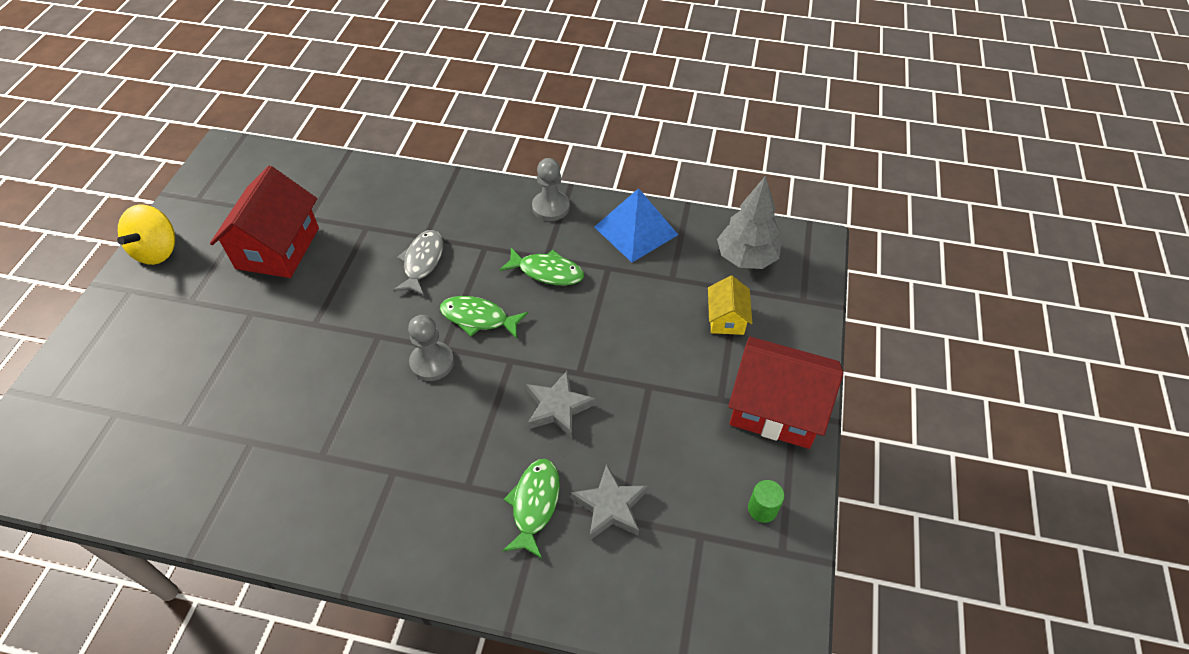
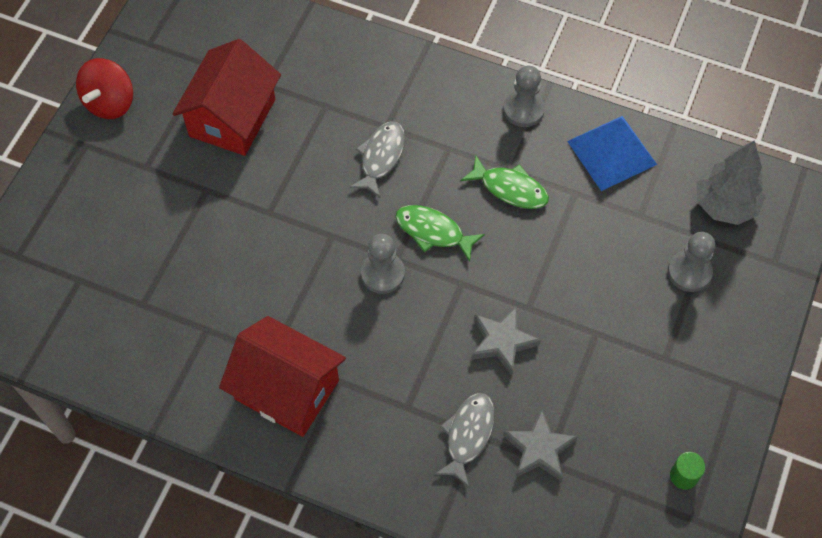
camera: 10 degrees right, 10 degrees up
(158, 251) = (110, 103): yellow spinning top -> red spinning top
(534, 504) = (468, 435): green fish -> grey fish
(726, 318) = (689, 272): yellow house -> grey pawn
(776, 408) = (719, 378): red house -> red house (287, 389)

